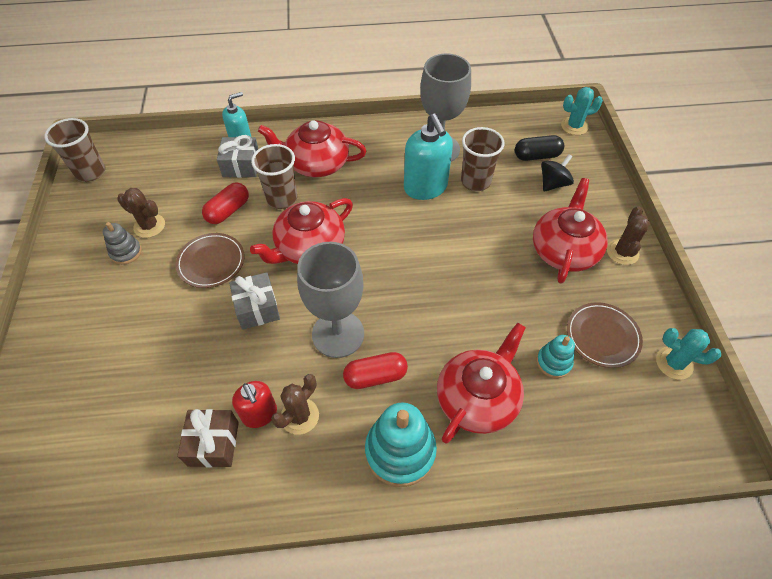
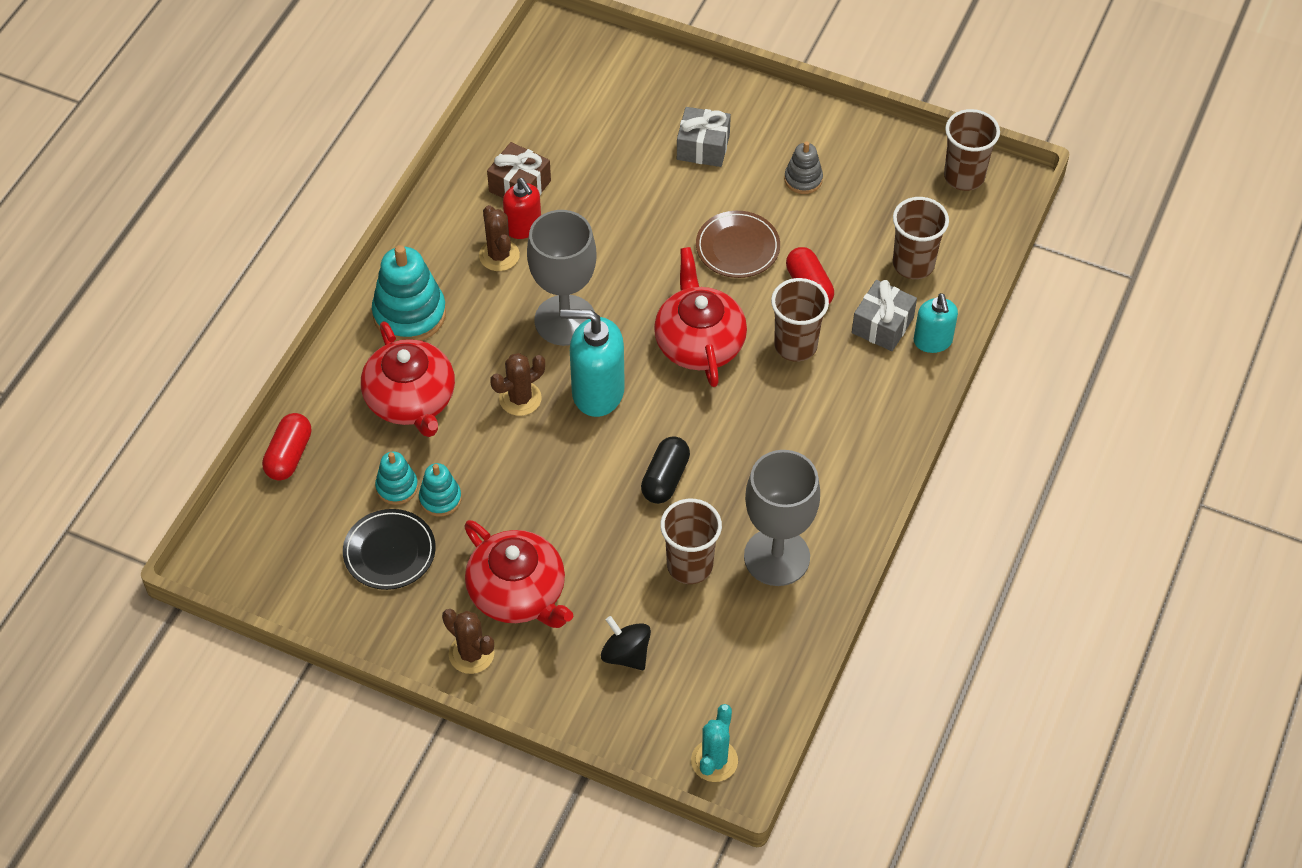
camera: 120 degrees right, 0 degrees up
(149, 226) = (832, 209): brown cactus -> brown cactus (520, 398)
(182, 169) = (913, 264): none -> brown cup
(257, 308) = (646, 266): grey gift -> grey gift (703, 147)
(260, 414) = (523, 227): red soap dispenser -> red soap dispenser turned 120 degrees counterclockwise
(316, 163) = (837, 405): red teapot -> none
(375, 376) = (495, 330): red capsule -> red capsule (289, 455)
(425, 187) = (716, 503): turquoise soap dispenser -> turquoise soap dispenser (597, 392)
(536, 156) = (687, 669): black capsule -> black capsule (665, 478)
(539, 329) = (440, 499): none -> turquoise stacking toy
(553, 184) = (626, 654): black spinning top -> black spinning top turned 150 degrees clockwise
(602, 336) = (389, 552): brown plate -> black plate
(674, 363) = (313, 596): turquoise cactus -> none

